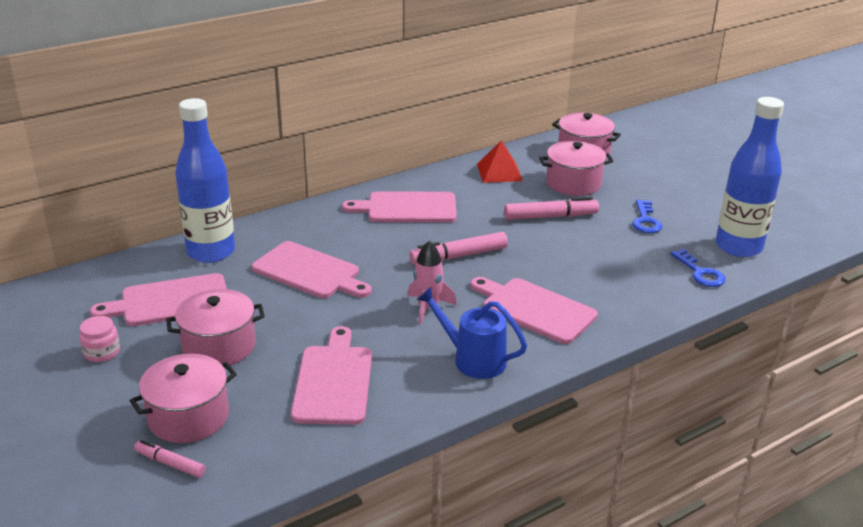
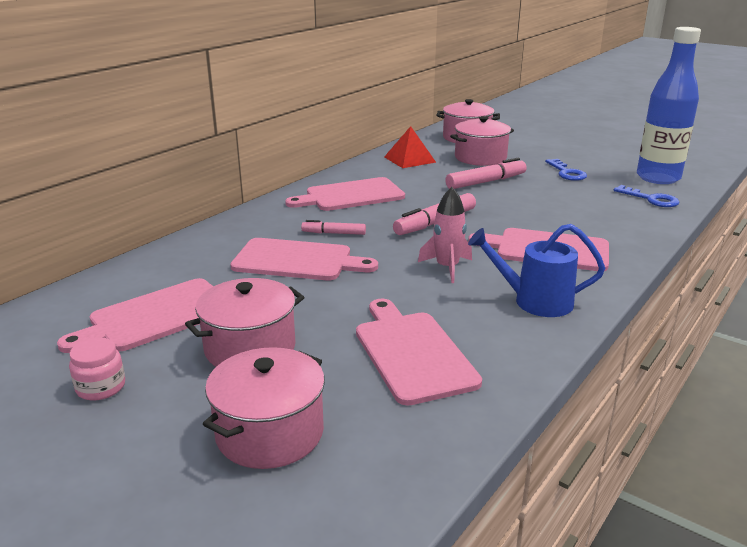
camera: 20 degrees left, 5 degrees down
(170, 463) = (287, 496): pink marker -> pink marker (334, 233)
(211, 252) = (172, 263): blue bottle -> none

